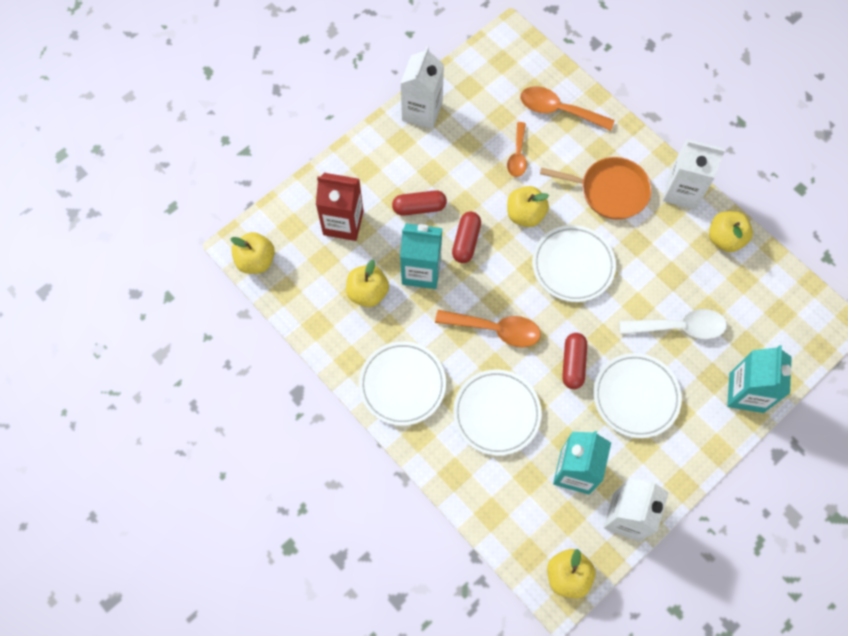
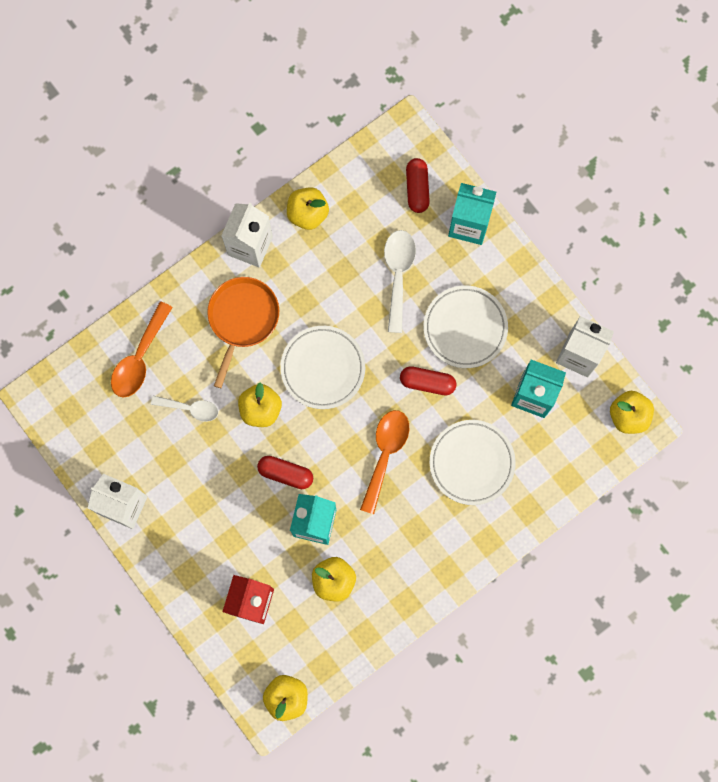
camera: 85 degrees left, 10 degrees up
(402, 384) = (435, 552): white plate -> none
(419, 207) = (241, 519): red capsule -> red capsule (417, 188)
(517, 155) = (190, 408): orange spoon -> white spoon

